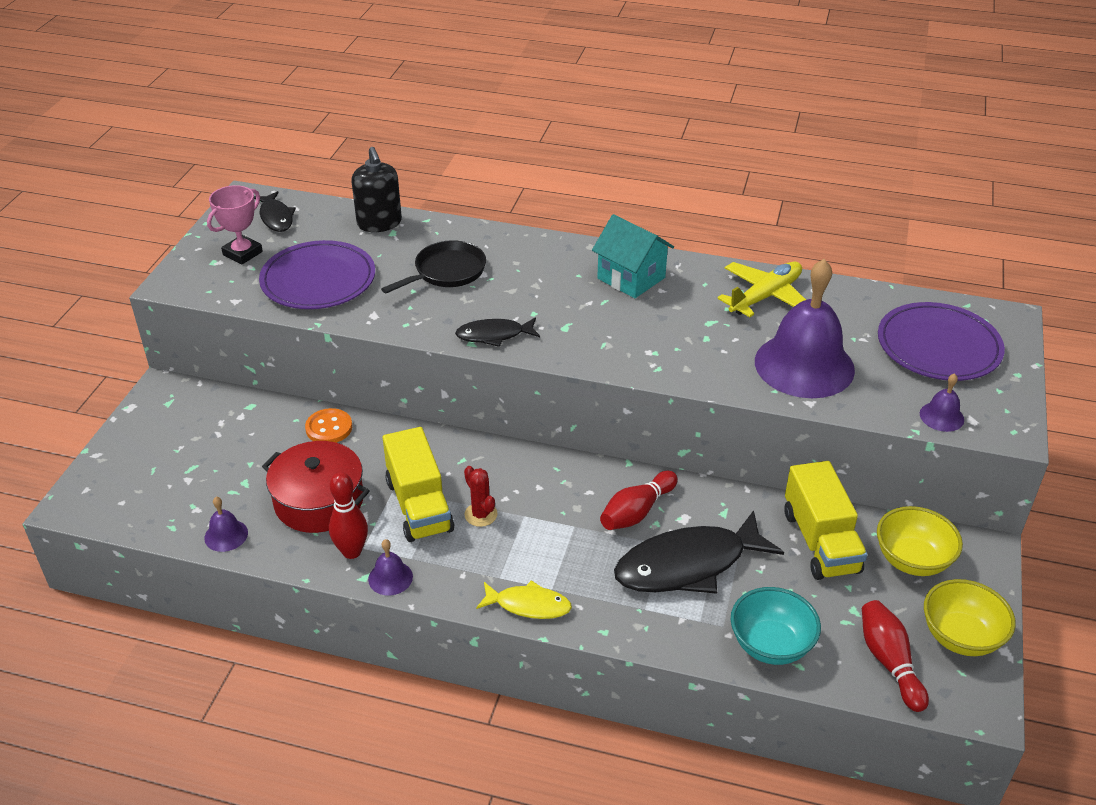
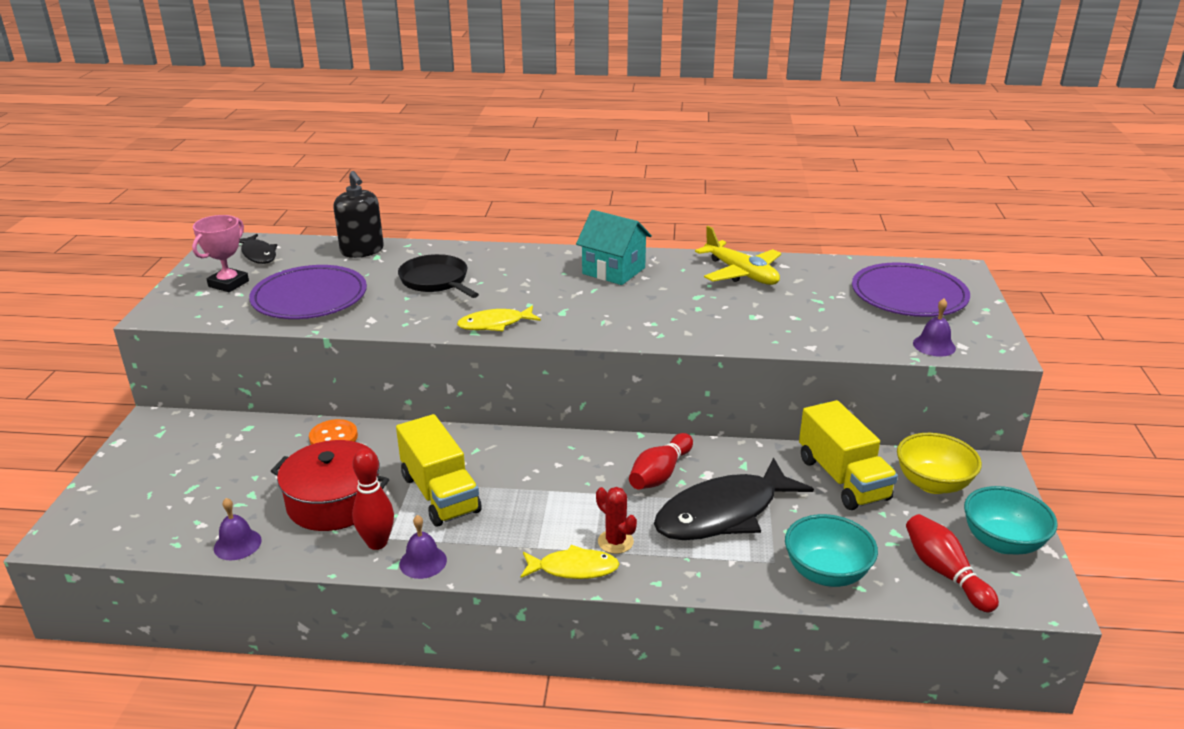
camera: 10 degrees left, 10 degrees down
(446, 272) = (436, 281): black pan -> black pan turned 75 degrees counterclockwise
(481, 515) = (505, 494): red cactus -> red cactus (615, 542)
(494, 335) = (495, 324): black fish -> yellow fish
(765, 296) = (741, 273): yellow plane -> yellow plane turned 105 degrees clockwise
(804, 365) = (795, 320): purple bell -> none
(960, 637) = (1002, 542): yellow bowl -> turquoise bowl

